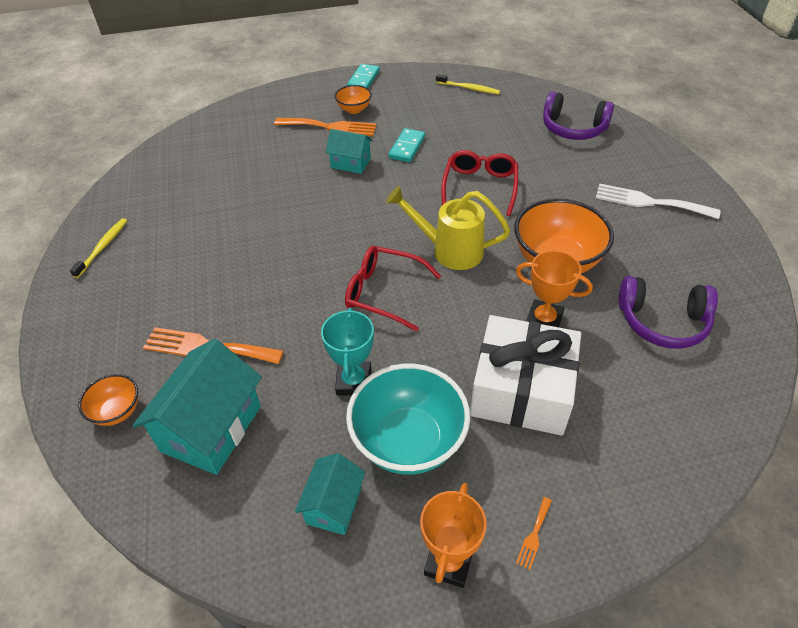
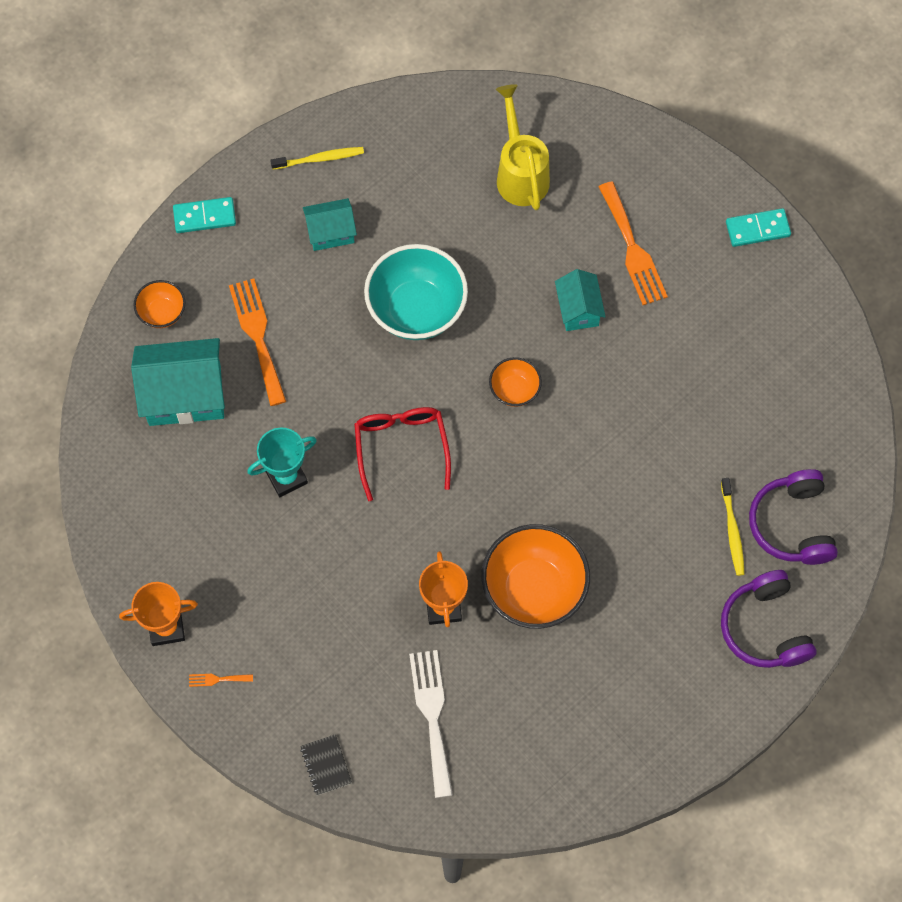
camera: 60 degrees right, 20 degrees up
(334, 505) = (168, 525): turquoise house -> turquoise house (331, 232)
(354, 109) = (684, 255): orange bowl -> orange bowl (514, 390)
(407, 147) = (642, 353): turquoise domino -> turquoise domino (204, 216)
(408, 441) = (251, 551): turquoise bowl -> turquoise bowl (416, 309)
(450, 251) = (493, 481): yellow watering can -> yellow watering can (520, 174)
(469, 88) = (812, 365): yellow toothbrush -> yellow toothbrush (732, 530)
(480, 187) = (613, 465): red glasses -> none
(522, 389) = (350, 618): white gift -> none
(649, 202) = (688, 655): white fork -> white fork (432, 715)
(662, 322) = (500, 716): purple headphones -> purple headphones (765, 628)
(671, 473) = (326, 765): none -> black notebook

